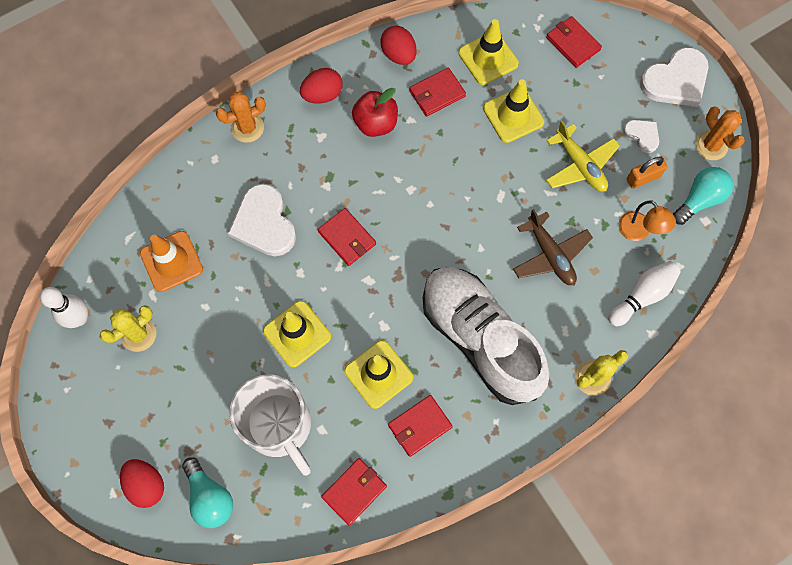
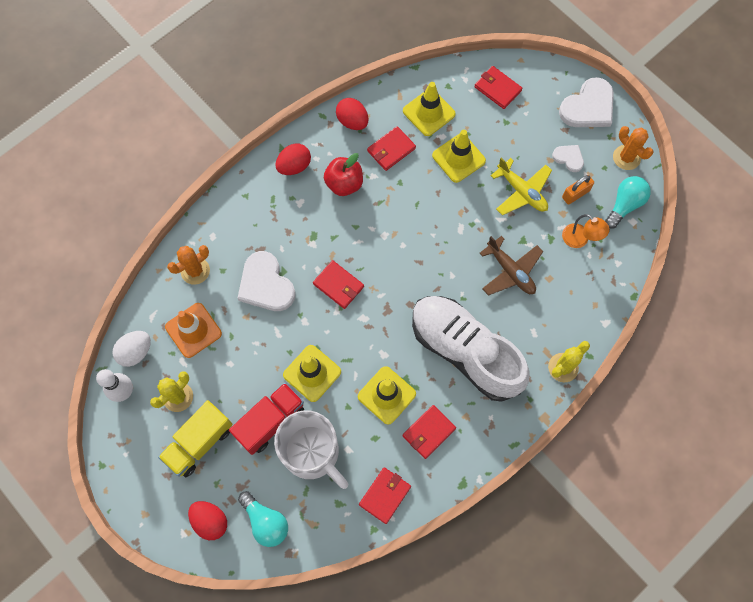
camera: 10 degrees left, 0 degrees up
(101, 275) = (135, 352): none -> white egg
(152, 391) = (199, 442): none -> yellow truck
(238, 381) = (270, 421): none -> red truck
(247, 128) = (235, 205): orange cactus -> orange cactus (195, 271)
(642, 296) = (591, 293): white bowling pin -> none

